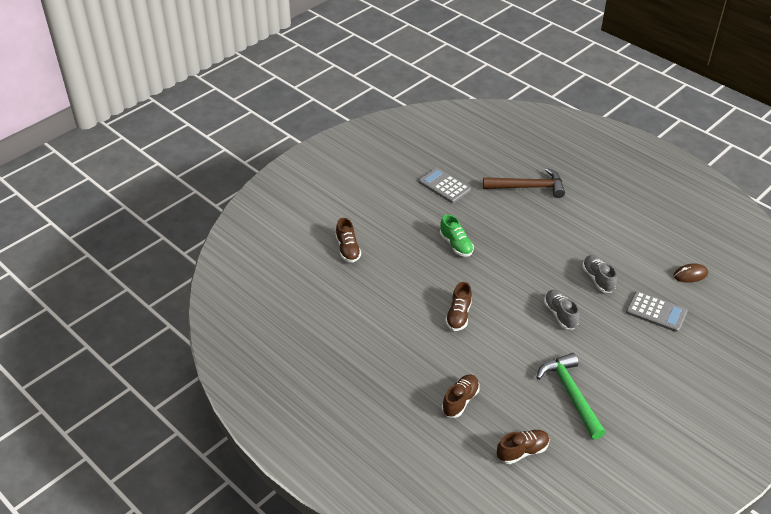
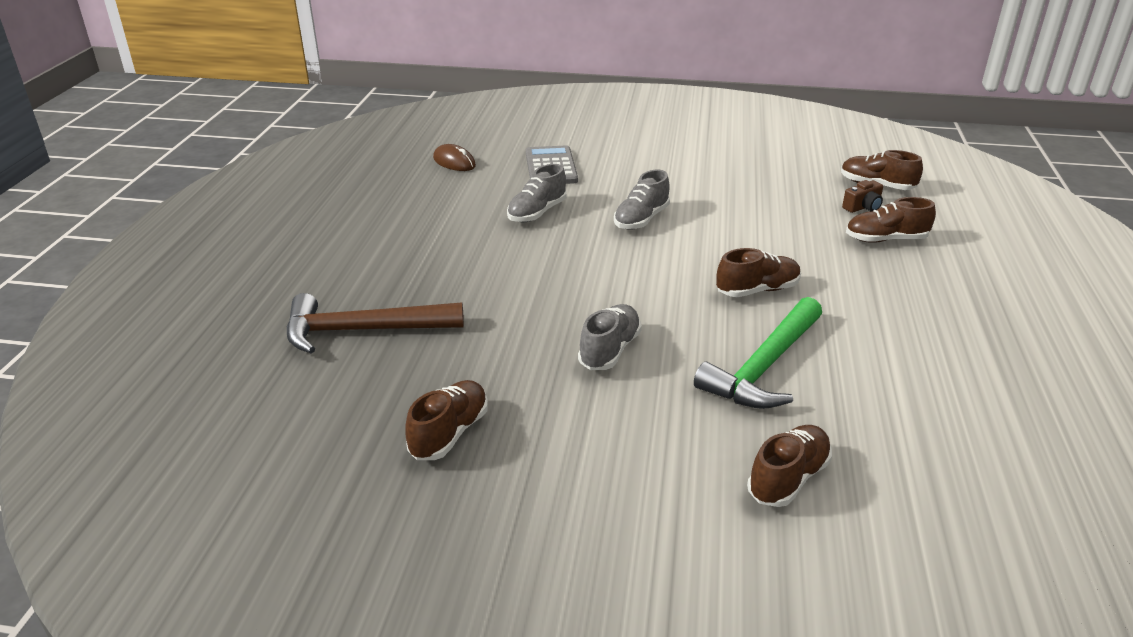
camera: 125 degrees left, 10 degrees down
(444, 186) = (449, 433): grey calculator -> brown shoe
(456, 245) = (609, 350): green shoe -> grey shoe
(501, 421) = (863, 207): none -> brown camera
(528, 187) = (364, 331): brown hammer -> brown hammer turned 60 degrees counterclockwise
(571, 394) = (756, 181): green hammer -> green hammer (764, 366)

